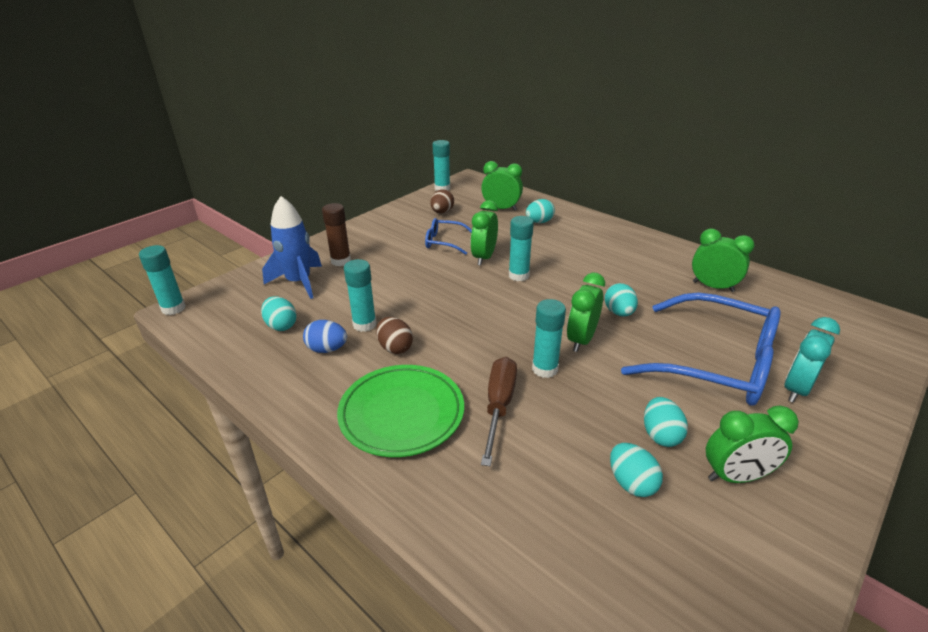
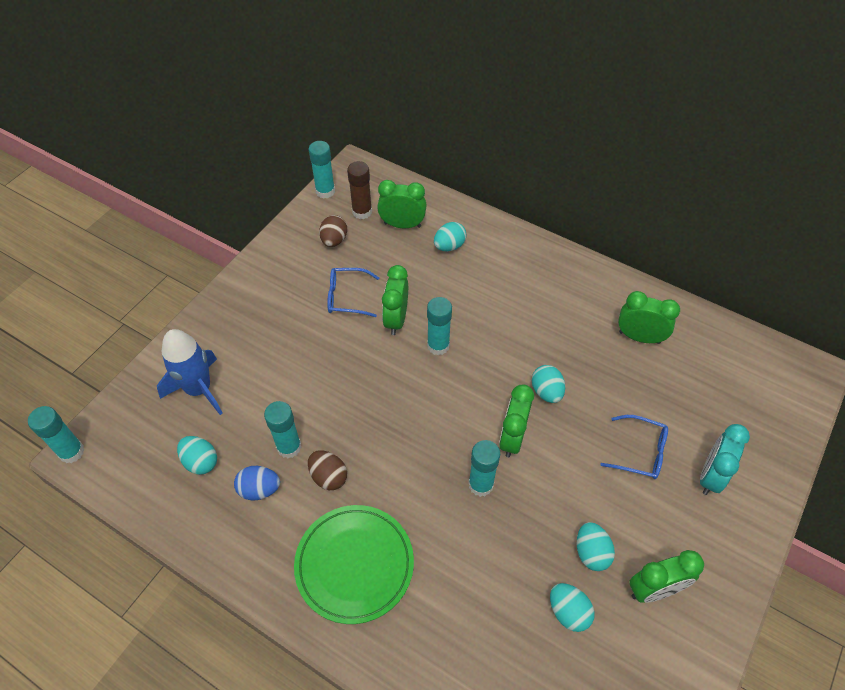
camera: 10 degrees left, 20 degrees up
(341, 261) = (236, 346): brown glue stick -> brown glue stick (362, 212)
(498, 406) = (443, 541): brown screwdriver -> none
(716, 363) = (640, 452): blue glasses -> blue glasses, size x0.47

